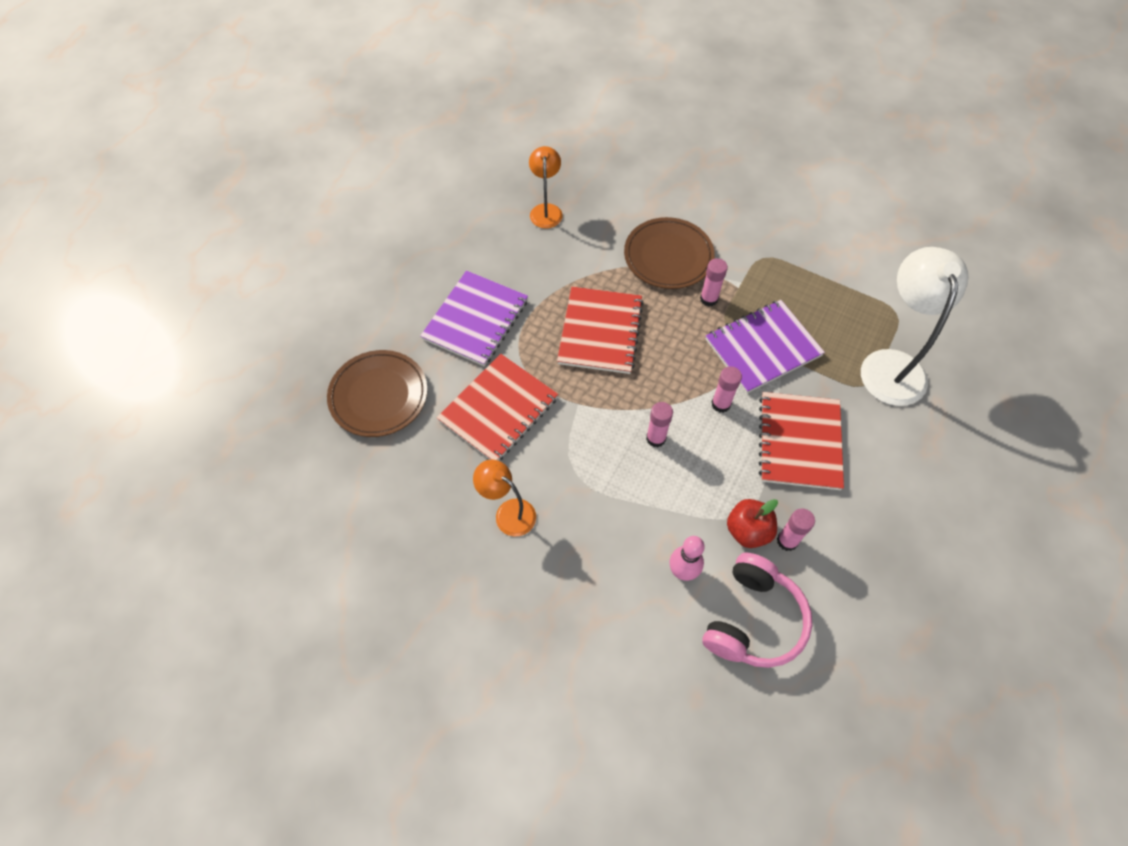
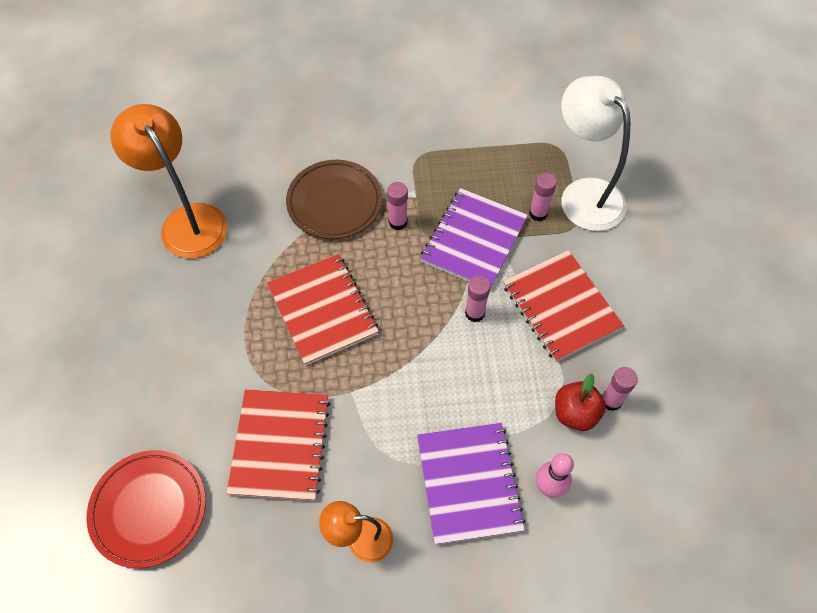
camera: 35 degrees left, 0 degrees up
(379, 396) = (149, 509): brown plate -> red plate
(475, 320) = (194, 370): purple notebook -> purple notebook (469, 483)
(546, 210) = (187, 220): orange lamp -> orange lamp, size x1.79
(656, 438) = (442, 380): pink glue stick -> pink glue stick (538, 213)
(753, 619) = (633, 489): pink headphones -> none

